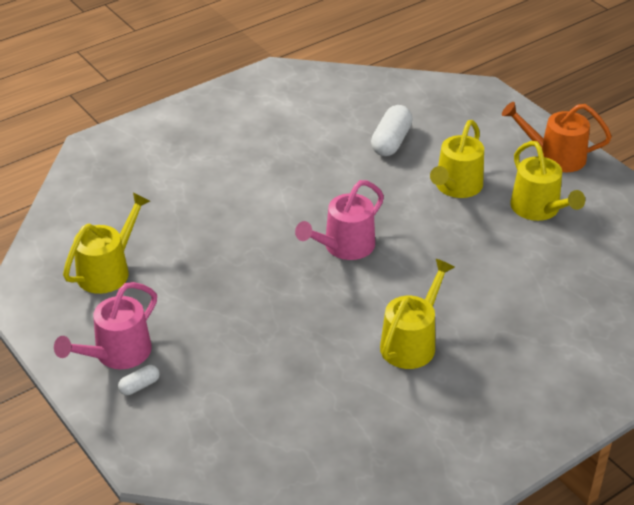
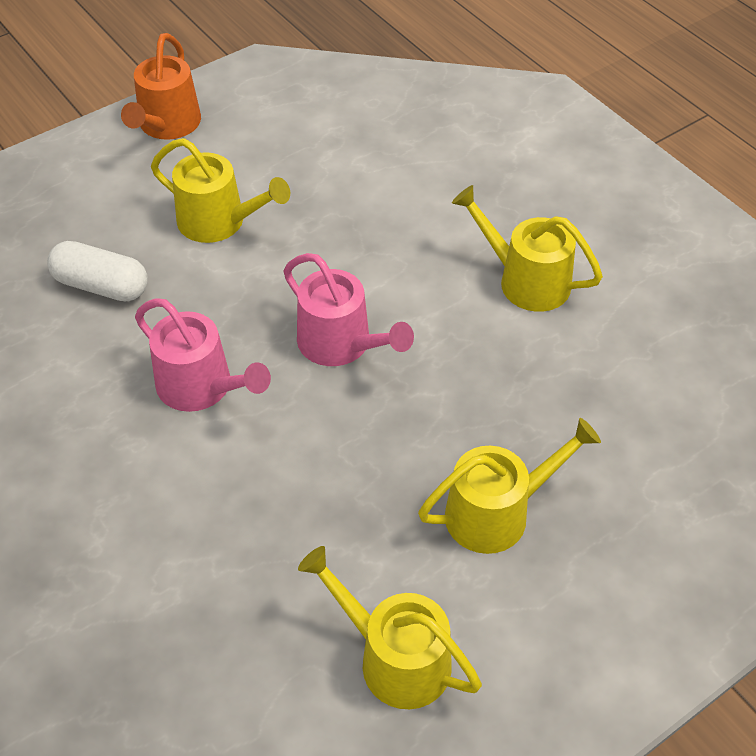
camera: 90 degrees left, 10 degrees up
(117, 354) = (586, 622): pink watering can -> pink watering can (201, 387)
(139, 386) = (647, 584): white capsule -> none
(538, 209) = (273, 149): yellow watering can -> yellow watering can (497, 513)

